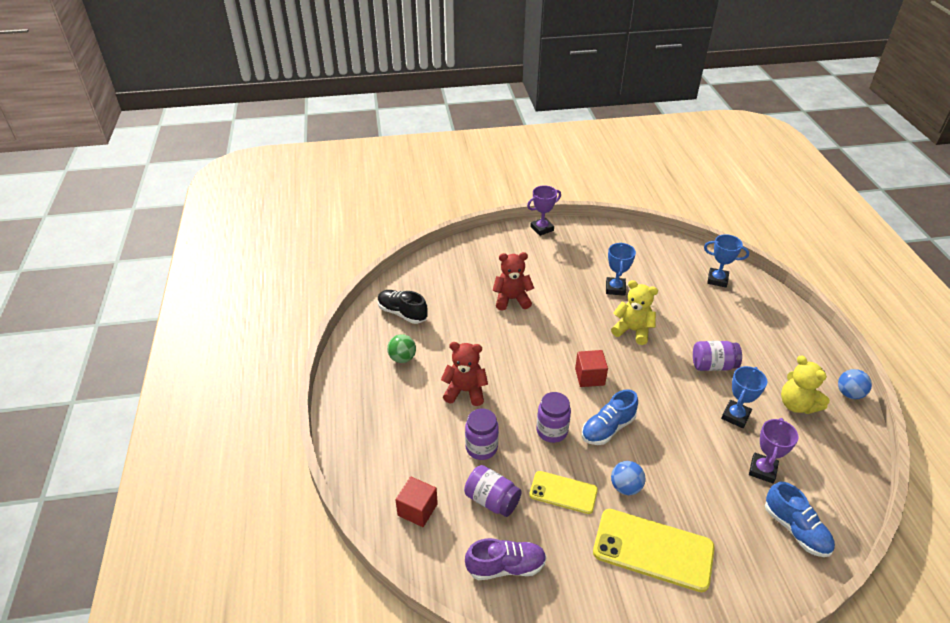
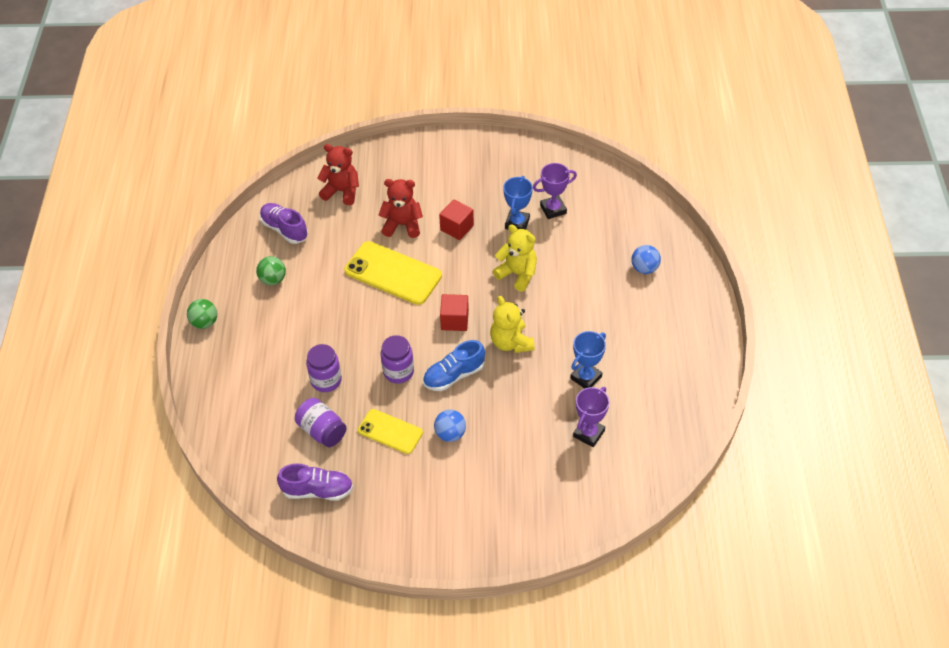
camera: 10 degrees right, 10 degrees up
(343, 405) = (205, 322): none -> green ball
(402, 313) = (284, 229): black shoe -> purple shoe
(417, 509) = (252, 431): red cube -> red cube (457, 228)
(465, 391) = (326, 322): red teddy bear -> red teddy bear (342, 191)
(542, 228) = (462, 140): purple trophy -> purple trophy (553, 209)
(653, 549) = (454, 492): yellow phone -> yellow phone (393, 273)
(713, 365) = (586, 322): purple jar -> none
(717, 280) = (633, 224): blue trophy -> none
(795, 529) = (594, 491): blue shoe -> none
(797, 405) = (654, 373): yellow teddy bear -> yellow teddy bear (511, 342)
(849, 394) = (714, 368): blue ball -> blue ball (644, 268)

